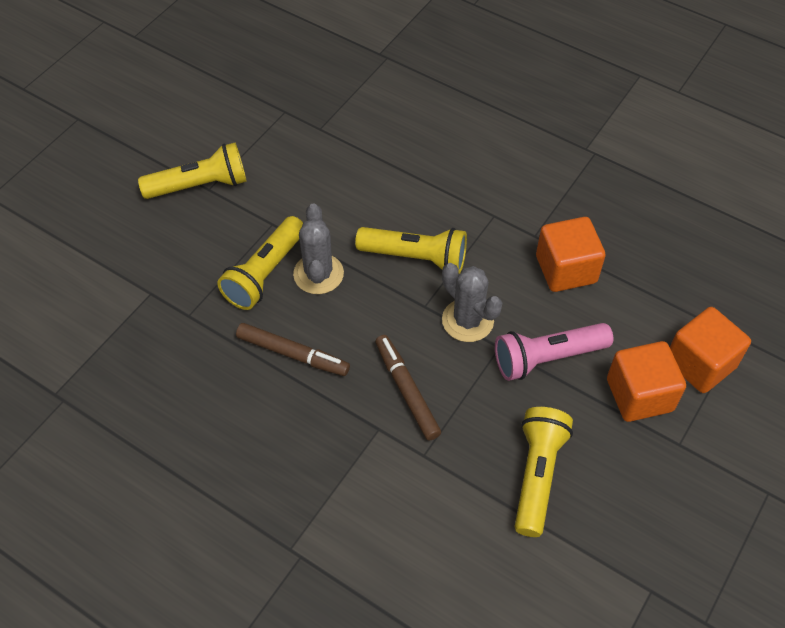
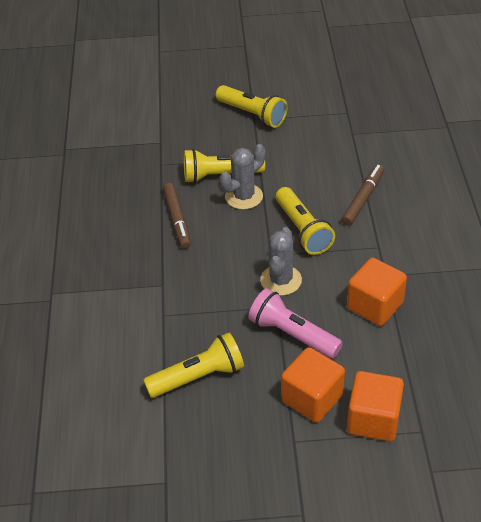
camera: 55 degrees right, 10 degrees down
(406, 390) = (200, 282): brown marker -> brown marker (363, 199)

